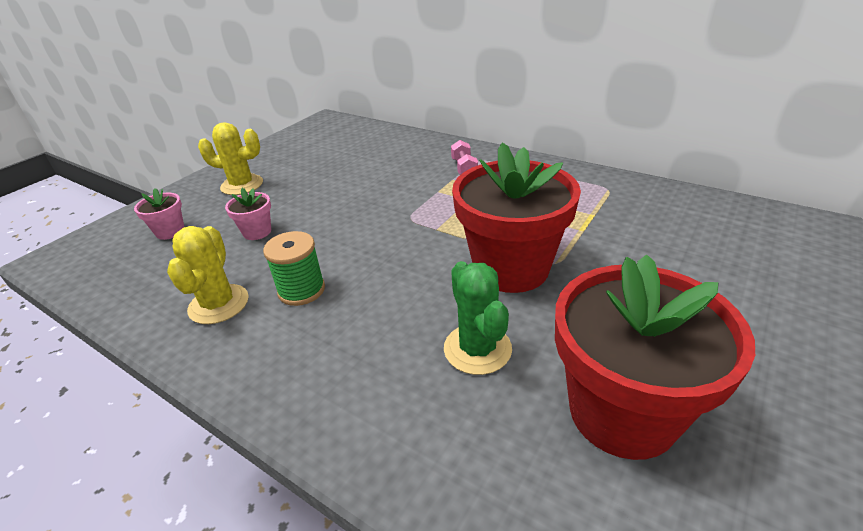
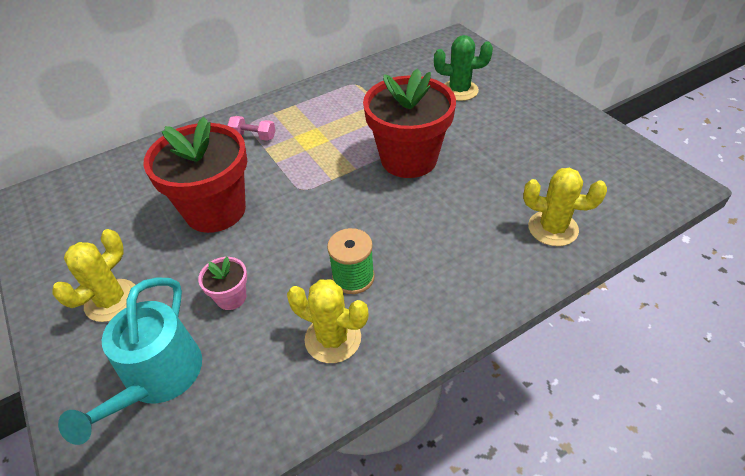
camera: 65 degrees left, 10 degrees up
(170, 231) = (158, 378): pink flower pot -> turquoise watering can
(470, 455) = (553, 228): none -> yellow cactus
(477, 349) = (476, 200): green cactus -> green cactus (459, 90)
(622, 412) = (548, 164): red flower pot -> red flower pot (215, 210)

